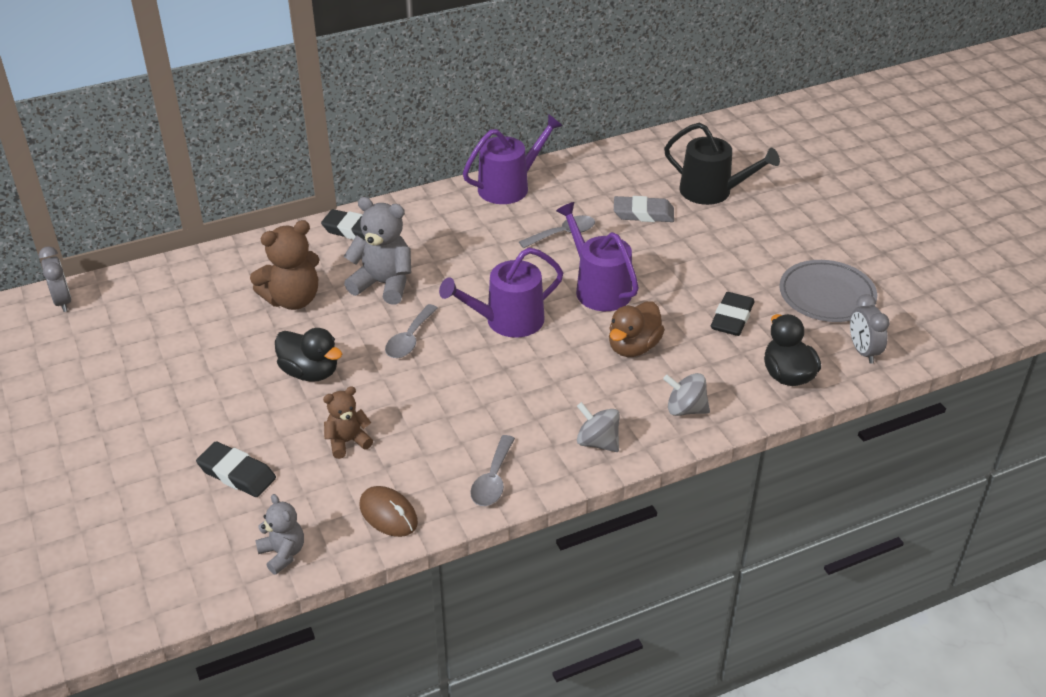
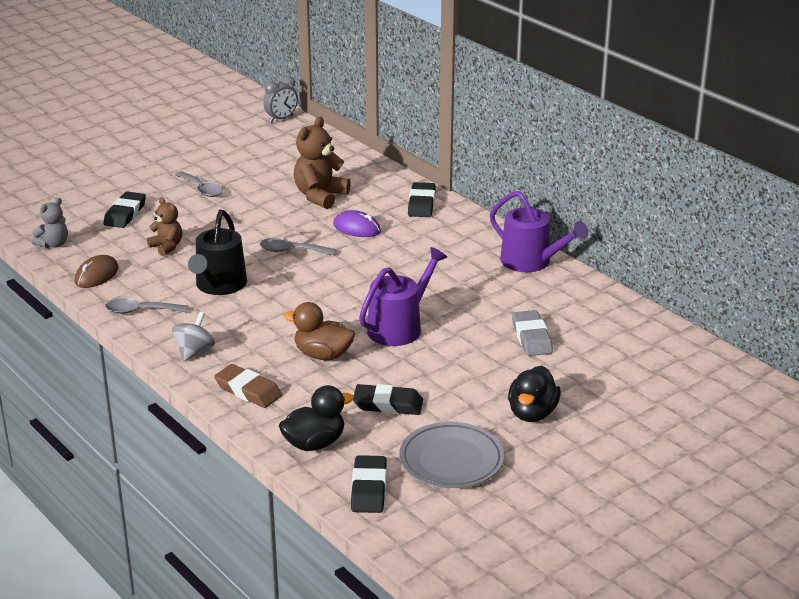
camera: 75 degrees right, 10 degrees down
(293, 299) = (320, 196): brown teddy bear -> brown teddy bear turned 75 degrees clockwise
(310, 372) = (238, 219): black duck -> black duck (532, 413)
(383, 284) = (356, 228): grey teddy bear -> purple mouse
(508, 321) = (333, 289): purple watering can -> none
(563, 234) = (473, 299): grey spoon -> grey spoon (202, 189)
(685, 409) = (248, 390): grey spinning top -> brown eraser
(712, 191) = (597, 374): black watering can -> black watering can (219, 285)
(863, 351) = (368, 489): grey clock -> black eraser

